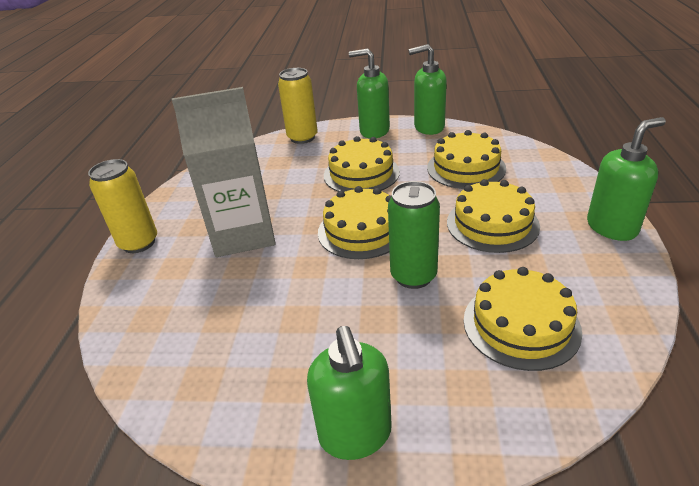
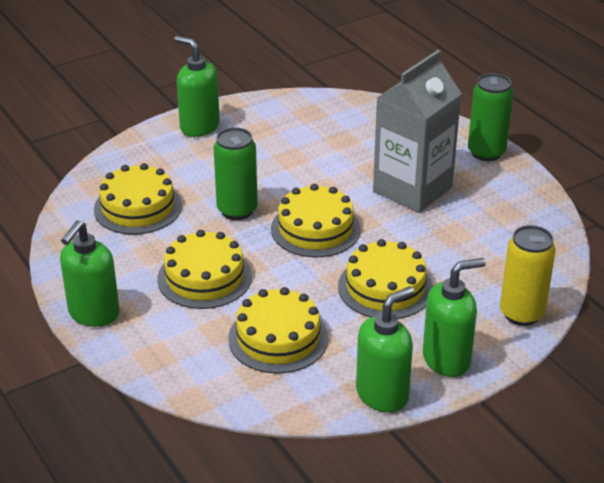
camera: 140 degrees right, 0 degrees up
(139, 243) = (486, 152): yellow can -> green can

